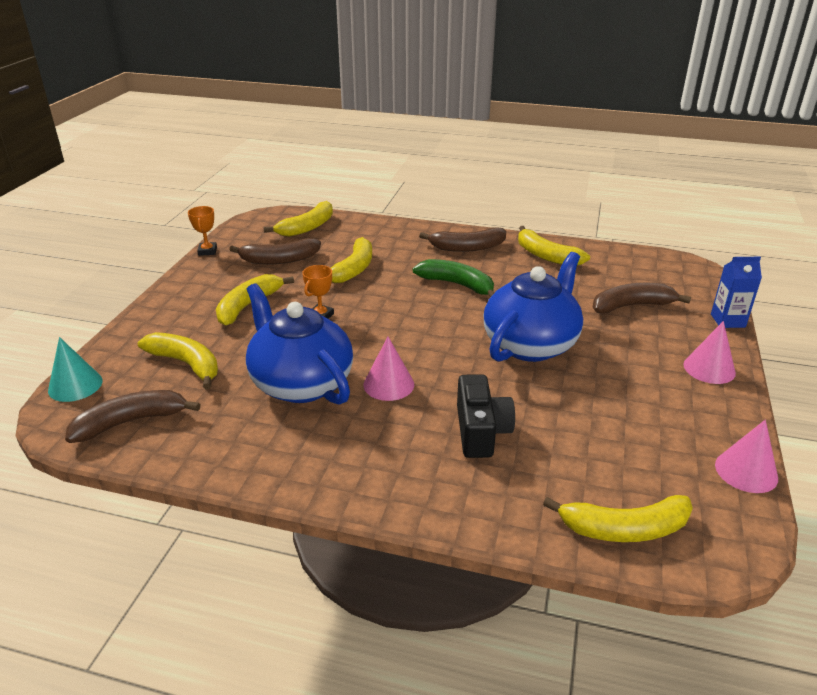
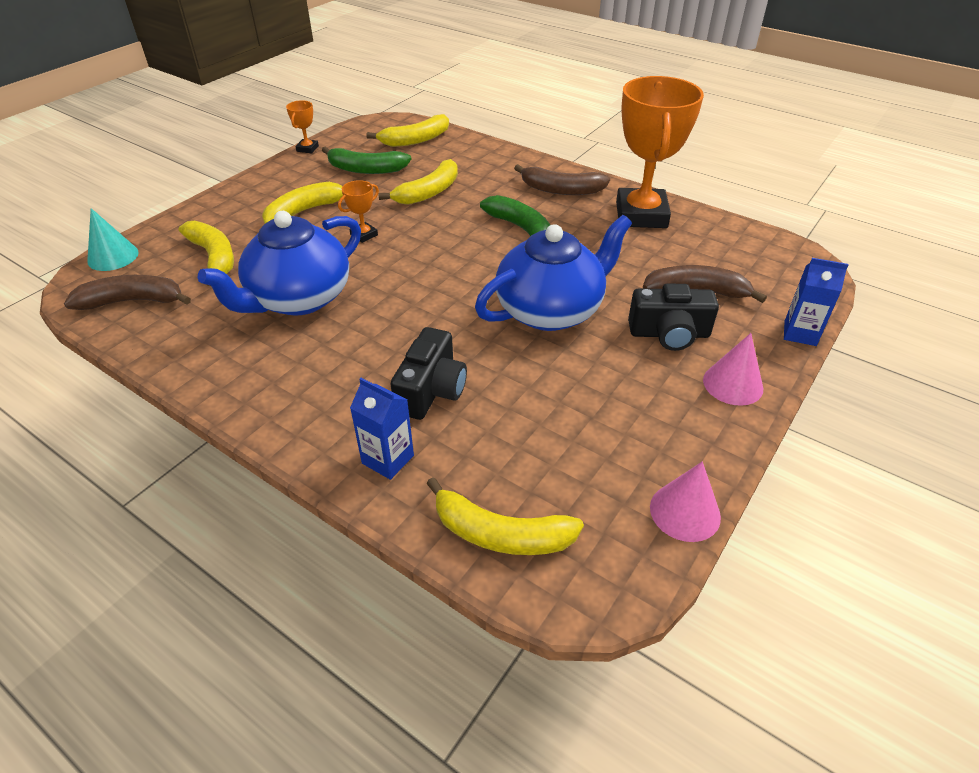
camera: 20 degrees right, 10 degrees up
(279, 260) = (366, 169): brown banana -> green banana
(300, 383) = (298, 299): blue teapot -> blue teapot turned 120 degrees counterclockwise
(388, 384) = (377, 320): pink cone -> none
(486, 497) = (388, 459): none -> blue carton
(546, 256) = (641, 215): yellow banana -> orange trophy
(635, 342) = (669, 334): none -> black camera

